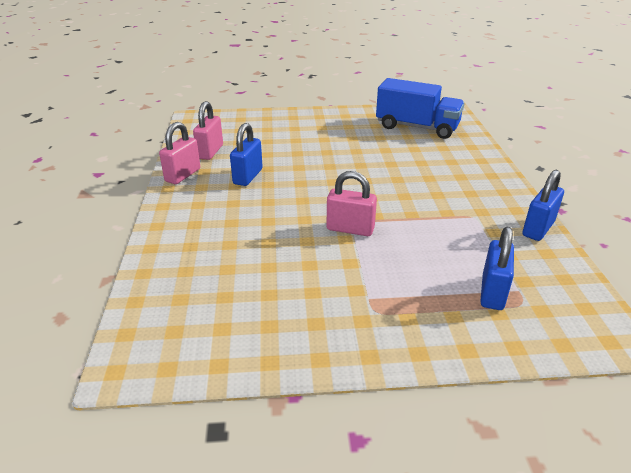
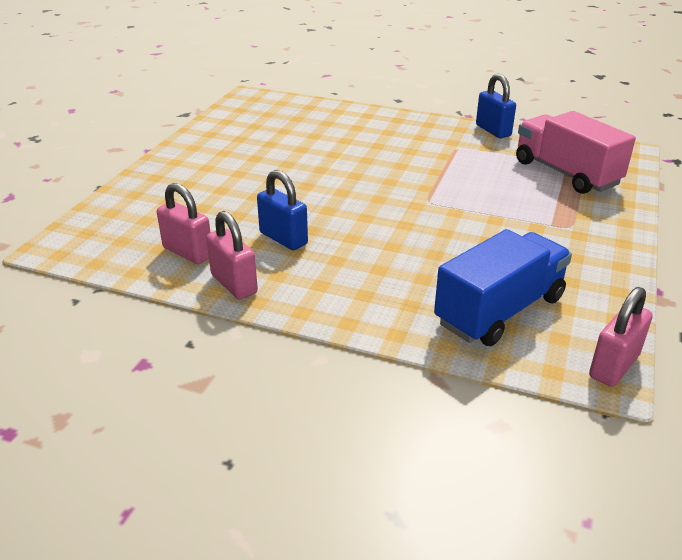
camera: 65 degrees left, 0 degrees up
(350, 229) = (440, 205): pink padlock -> pink padlock (614, 366)
(417, 127) = (270, 121): blue truck -> blue truck (499, 311)
(492, 292) = (566, 173): blue padlock -> pink truck

